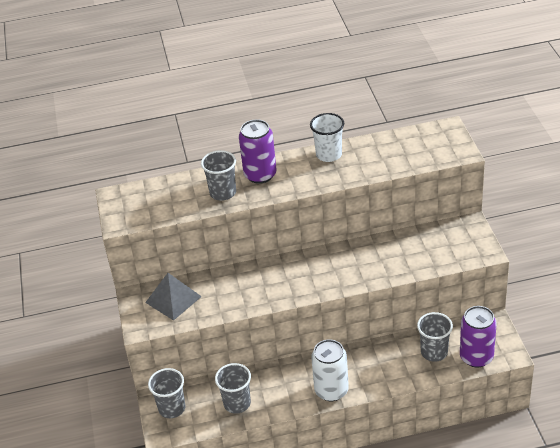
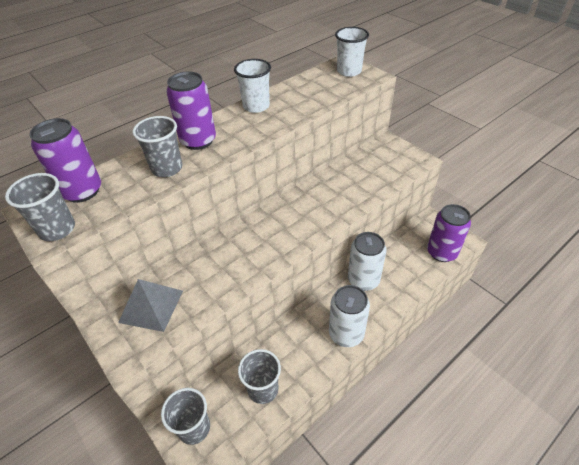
camera: 30 degrees left, 5 degrees up
(154, 192) = (82, 191): none -> purple can
(379, 353) = (363, 280): none -> white can
(434, 352) = (406, 261): grey cup -> grey cup (57, 229)
(443, 141) = (349, 71): none -> white cup

